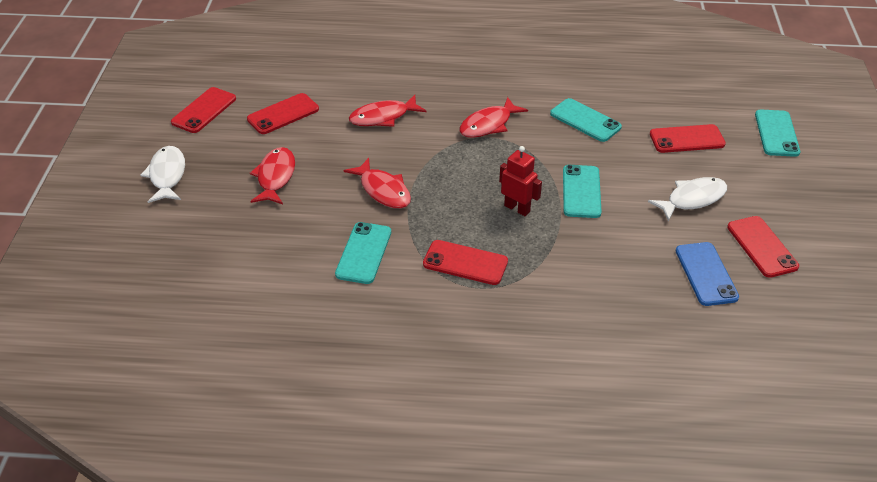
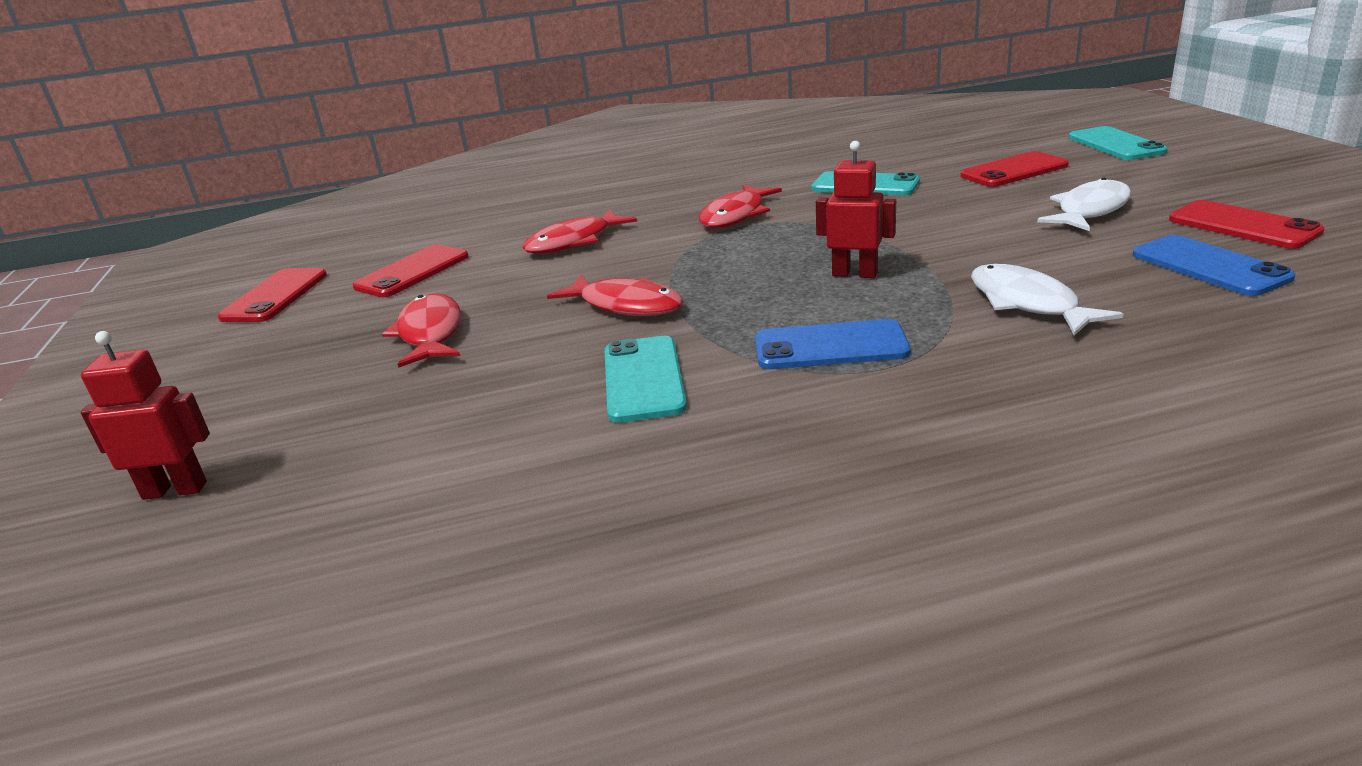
camera: 15 degrees left, 15 degrees down
(135, 251) = (175, 490): none -> red robot
(167, 175) = (225, 376): white fish -> white fish (1027, 303)
(465, 263) = (830, 346): red phone -> blue phone
(581, 191) = (930, 238): turquoise phone -> none

